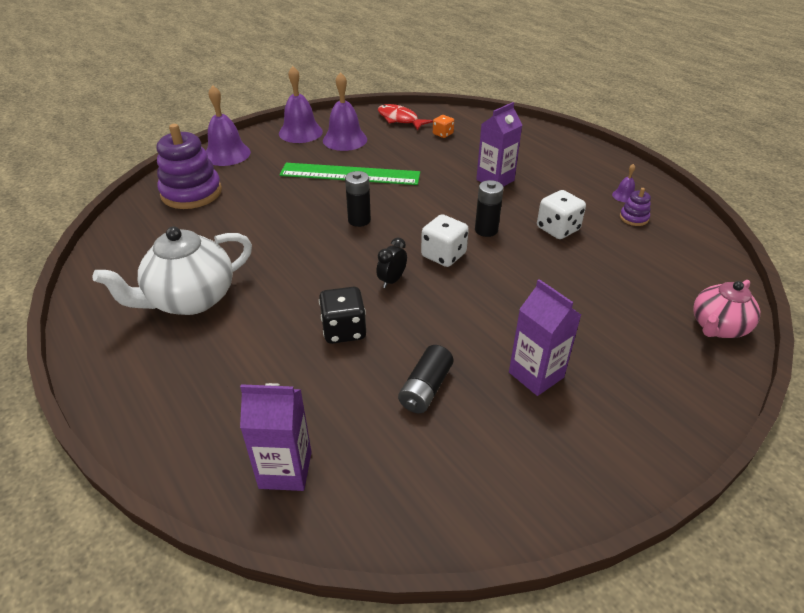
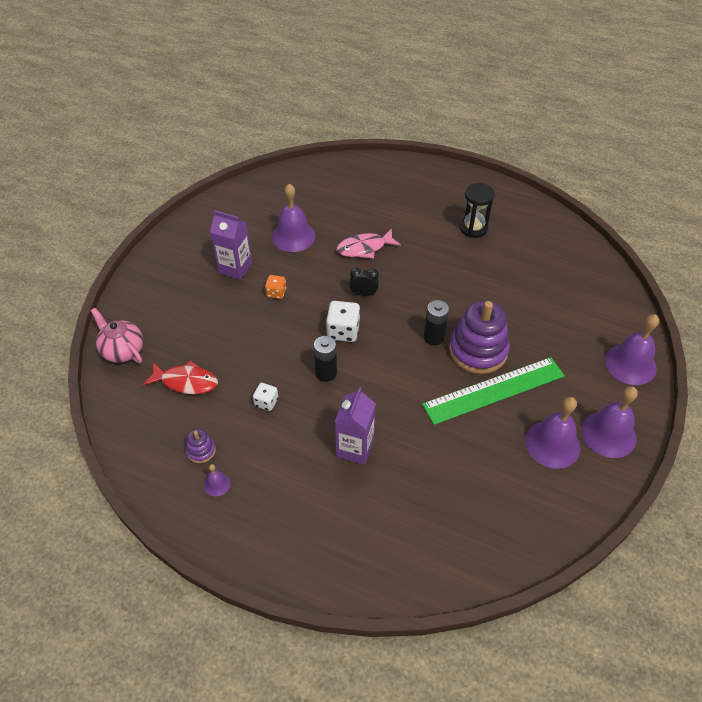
camera: 150 degrees right, 10 degrees up
(190, 299) = (473, 228): white teapot -> black hourglass
(191, 193) = (591, 305): purple stacking toy -> purple stacking toy (478, 350)
(285, 470) = (333, 179): purple carton -> none
(344, 330) = (364, 248): black dice -> pink fish
(392, 280) = (363, 293): black clock -> black clock turned 90 degrees counterclockwise
(399, 119) = (534, 520): red fish -> red fish (186, 382)
(425, 388) = (293, 236): black battery -> purple bell
(443, 134) = (462, 512): orange dice -> orange dice (276, 293)
(557, 229) = (266, 402): white dice -> white dice, size x0.60
(717, 327) = (122, 350): pink teapot -> pink teapot turned 60 degrees counterclockwise

